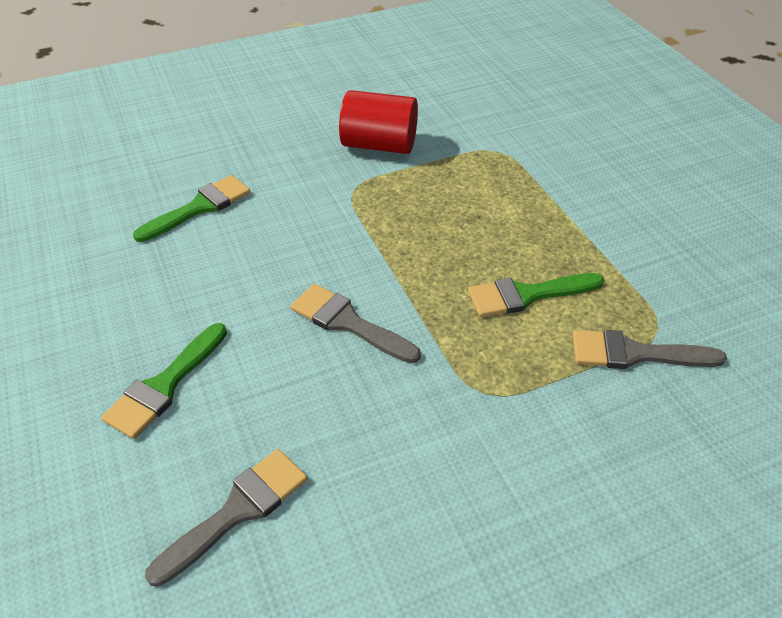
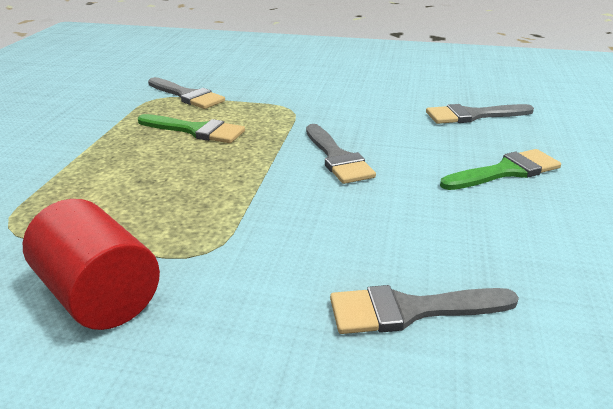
camera: 145 degrees left, 15 degrees down
(200, 207) = (410, 310): green brush -> grey brush

